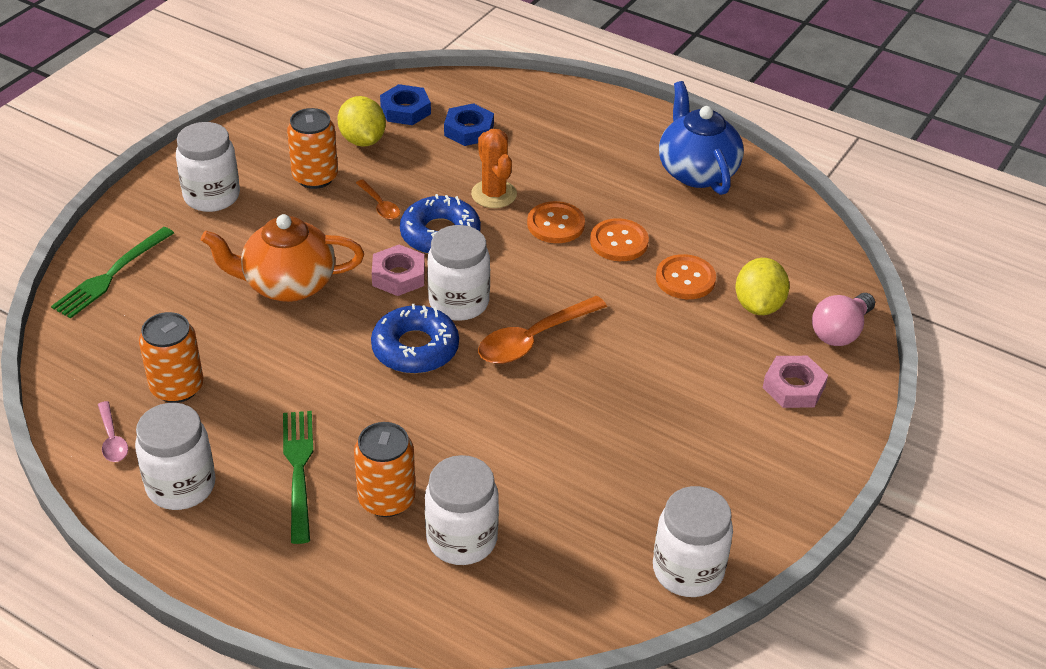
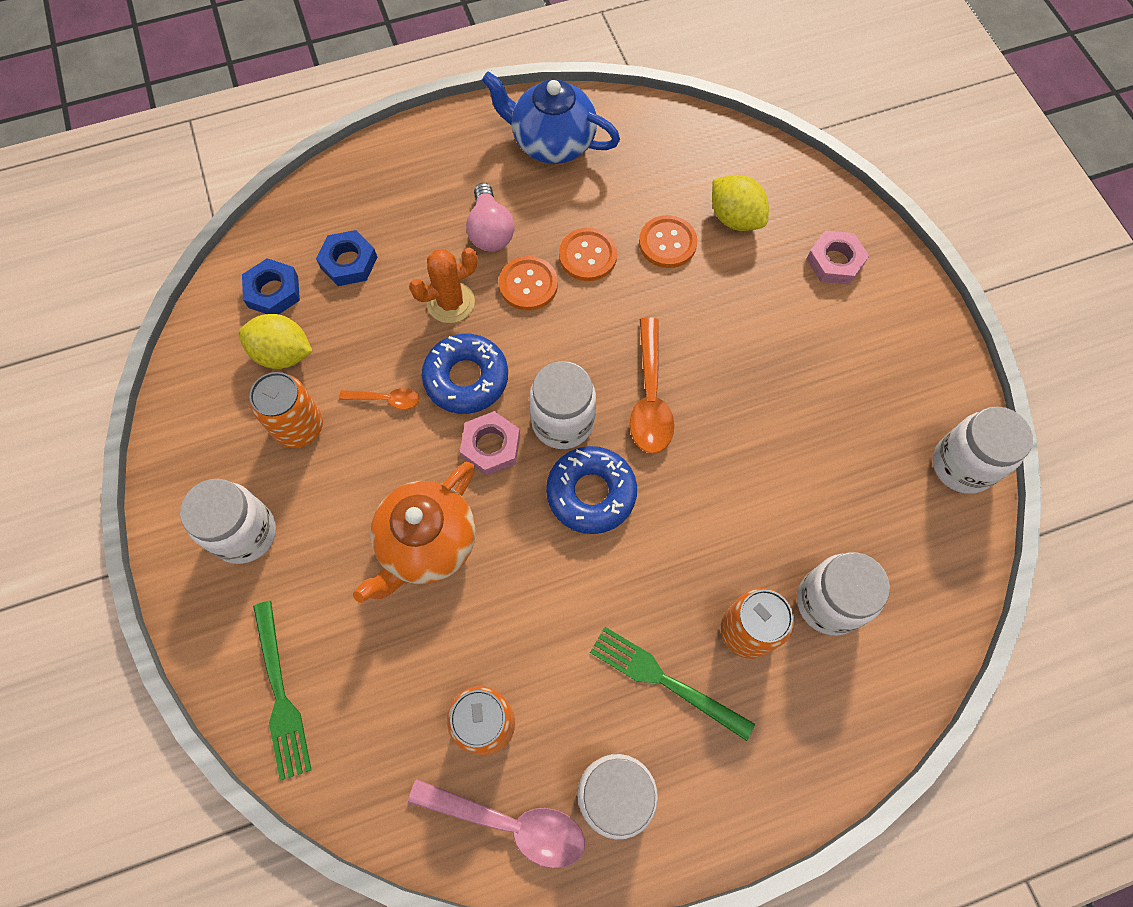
camera: 50 degrees left, 25 degrees up
(112, 439) = (510, 823): pink spoon -> pink spoon, size x1.87
(494, 194) = (450, 302): orange cactus -> orange cactus turned 45 degrees counterclockwise
(840, 332) = (802, 189): pink light bulb -> pink light bulb (490, 231)

